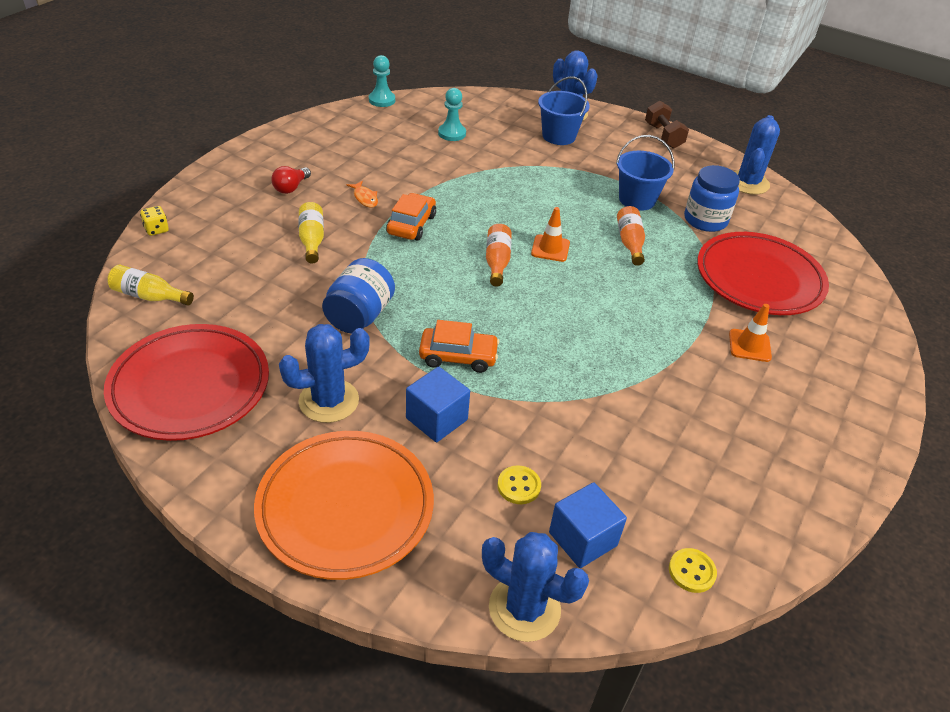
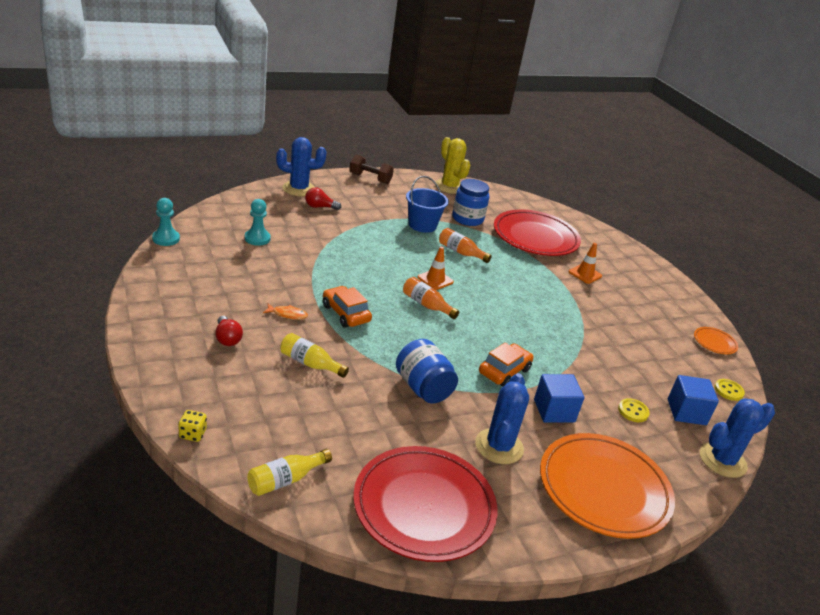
camera: 55 degrees left, 10 degrees down
(559, 136) = (320, 207): blue bucket -> red light bulb
(748, 183) = (449, 186): blue cactus -> yellow cactus
(789, 522) = (714, 343): none -> orange plate

